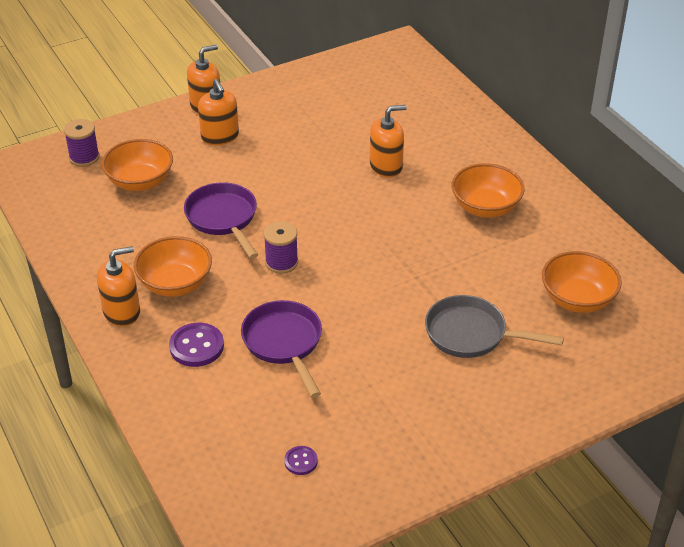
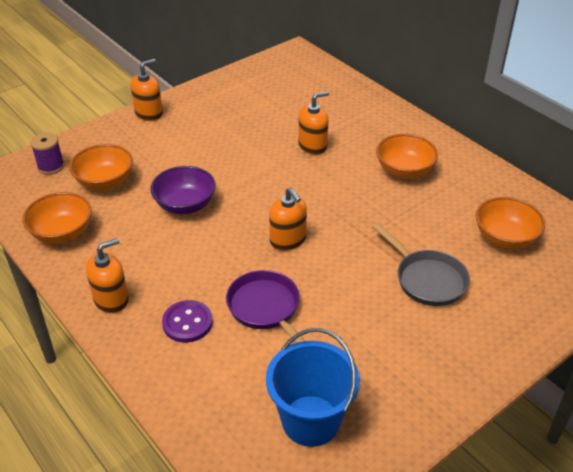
camera: 10 degrees left, 0 degrees up
(175, 284) = (155, 267): orange bowl -> orange bowl (62, 233)
(220, 136) = (166, 137): orange soap dispenser -> orange soap dispenser (288, 240)
(223, 218) = (185, 205): purple pan -> purple bowl
(281, 262) = (245, 237): purple spool -> none
(301, 461) = (311, 420): purple button -> blue bucket
(471, 334) = (427, 279): grey pan -> grey pan turned 135 degrees counterclockwise

